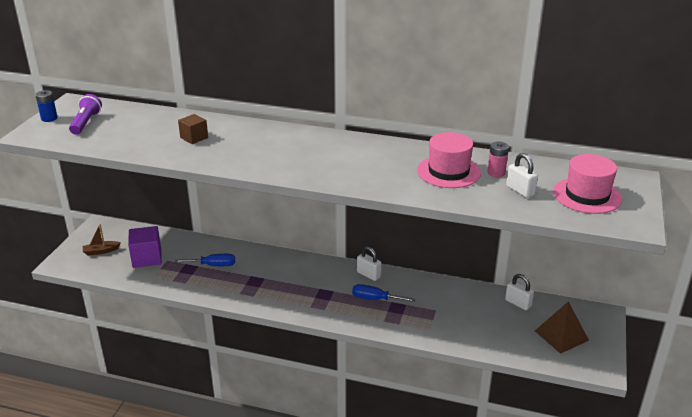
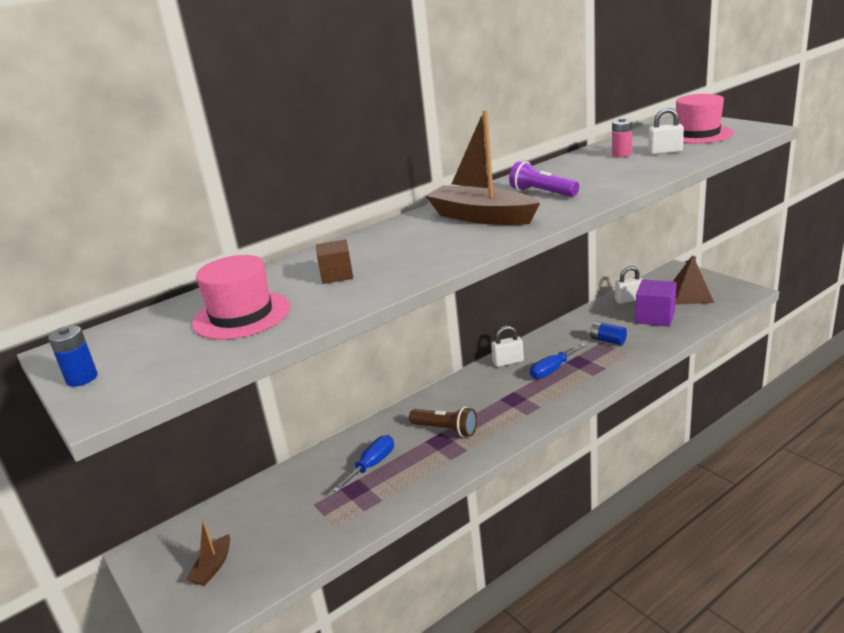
camera: 50 degrees left, 5 degrees down
(86, 123) = (156, 347): purple flashlight -> purple flashlight (542, 193)
(147, 258) = (286, 522): purple cube -> purple cube (655, 317)
(268, 279) = (446, 429): none -> brown flashlight
(315, 154) = (481, 217): none -> brown boat
(440, 312) = (608, 340): none -> blue battery
(448, 172) = (597, 169): pink hat -> pink hat (241, 315)

